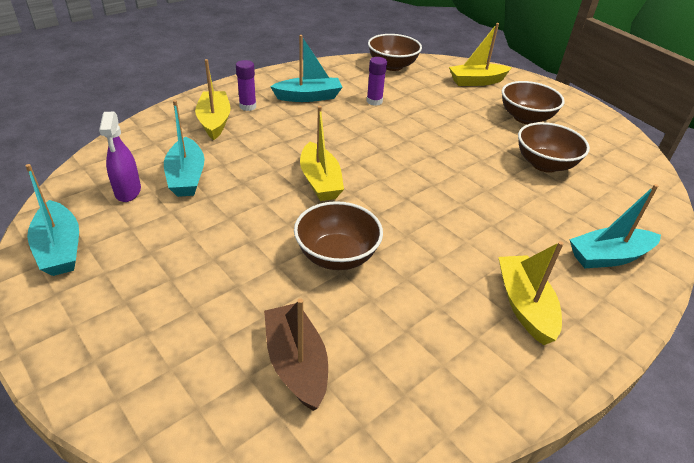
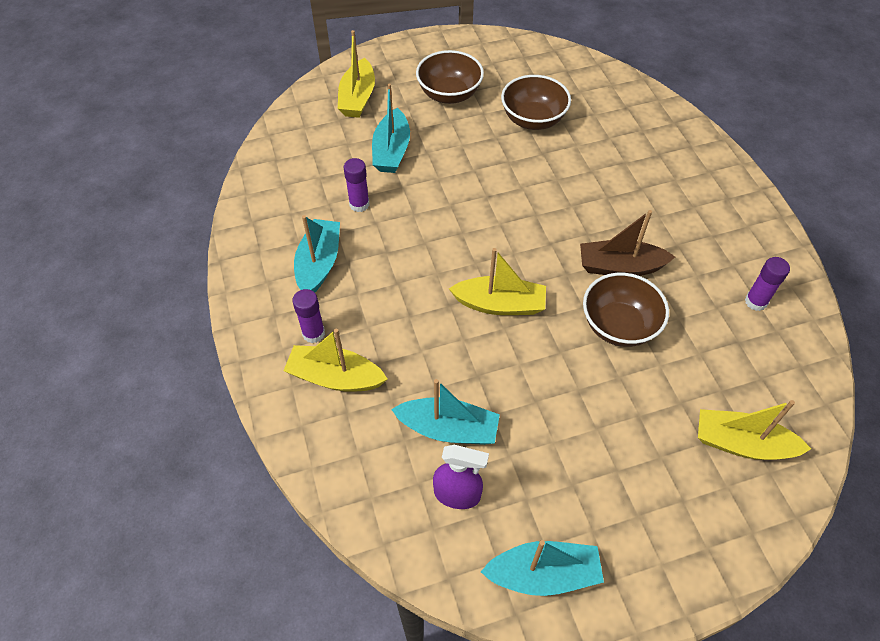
camera: 65 degrees left, 15 degrees up
(296, 363) = (737, 392): brown boat -> brown boat (620, 267)
(392, 66) = (281, 157): brown bowl -> none
(436, 366) = (756, 302): none -> purple glue stick
(524, 305) = (707, 221): yellow boat -> yellow boat (742, 443)
(608, 256) = (666, 143): turquoise boat -> turquoise boat (391, 151)

